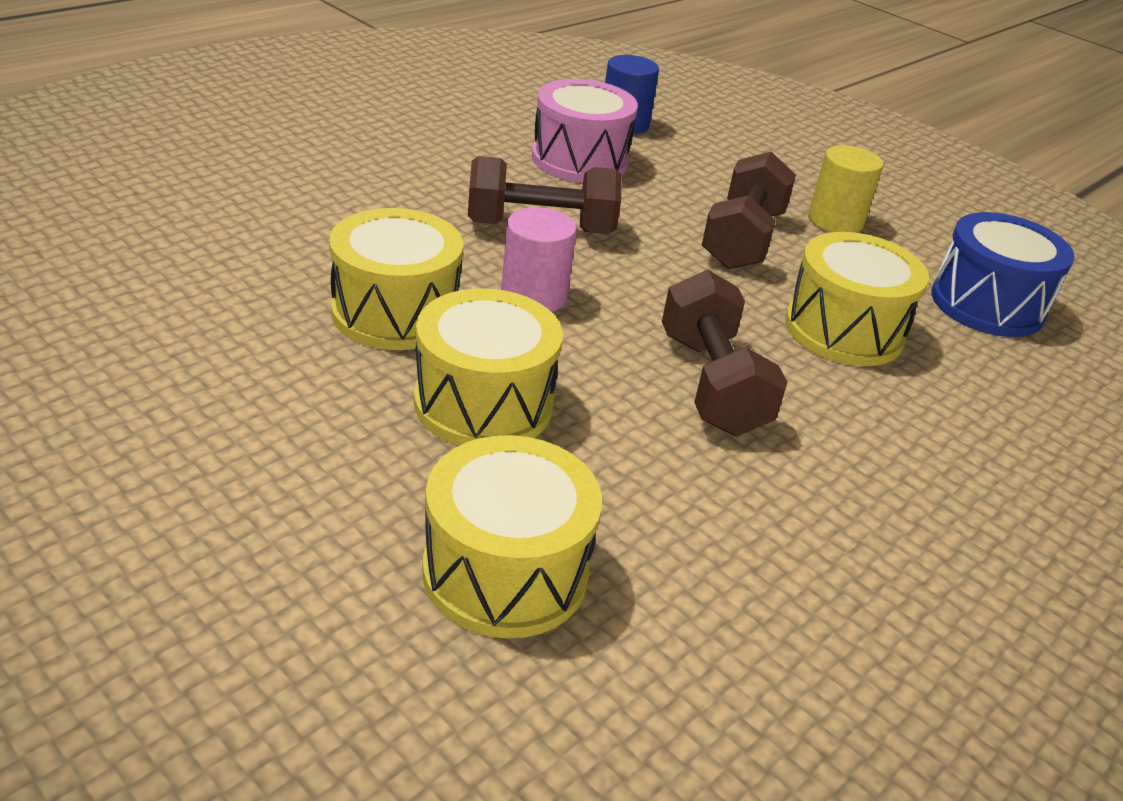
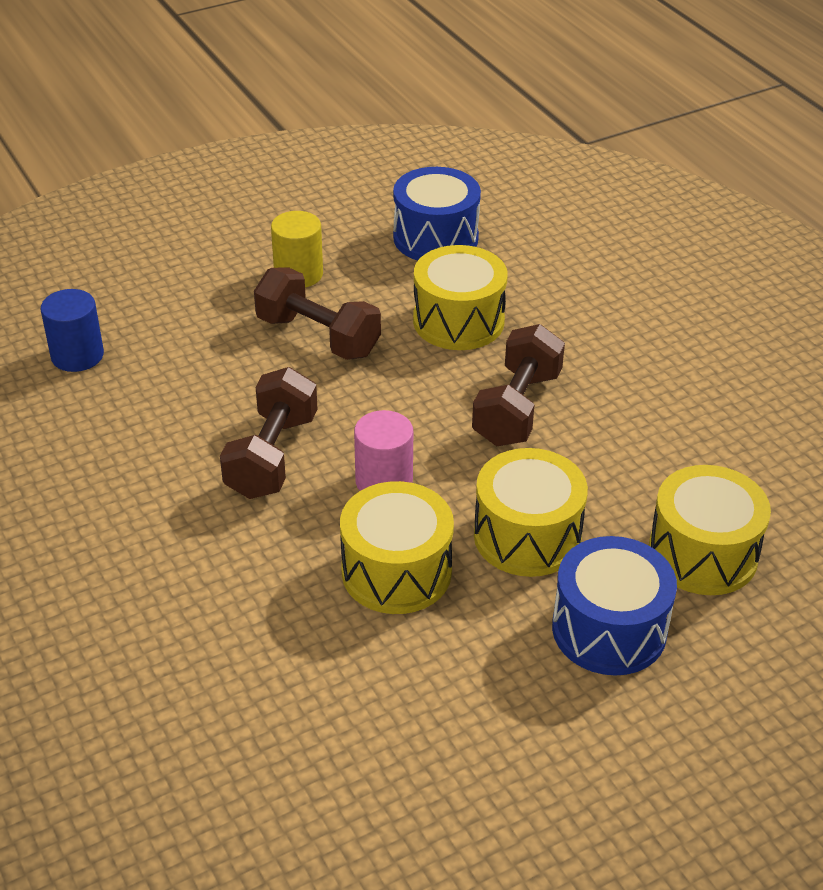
camera: 70 degrees left, 5 degrees up
(336, 480) = (609, 629): none -> blue drum
(579, 160) = (147, 403): pink drum -> none
(712, 384) = (516, 408): brown dumbbell -> brown dumbbell turned 75 degrees counterclockwise

